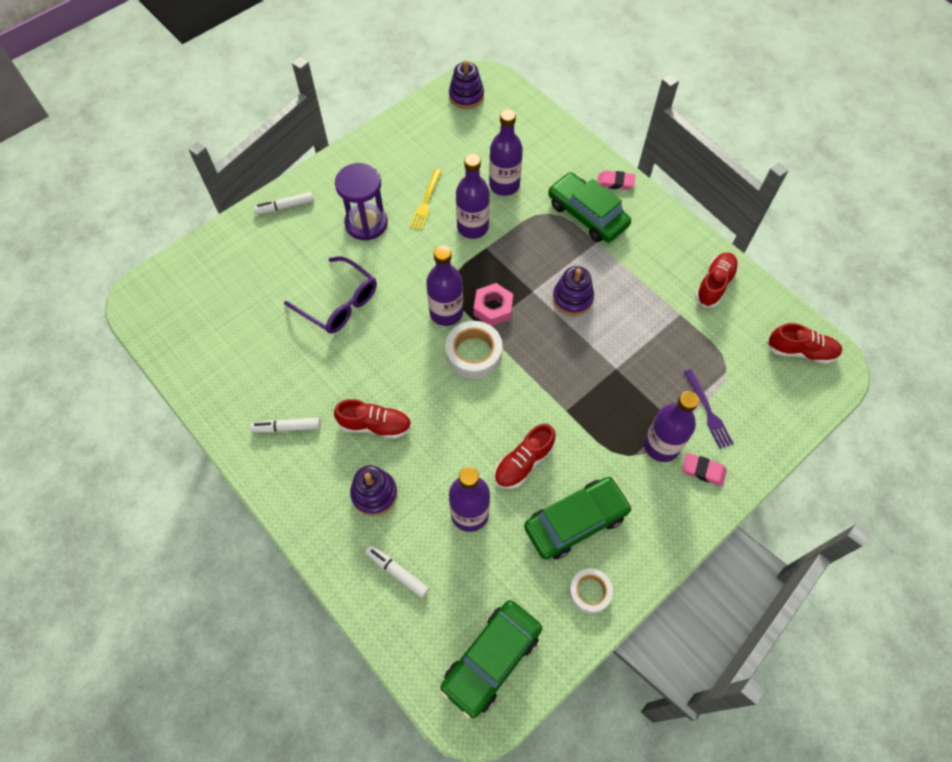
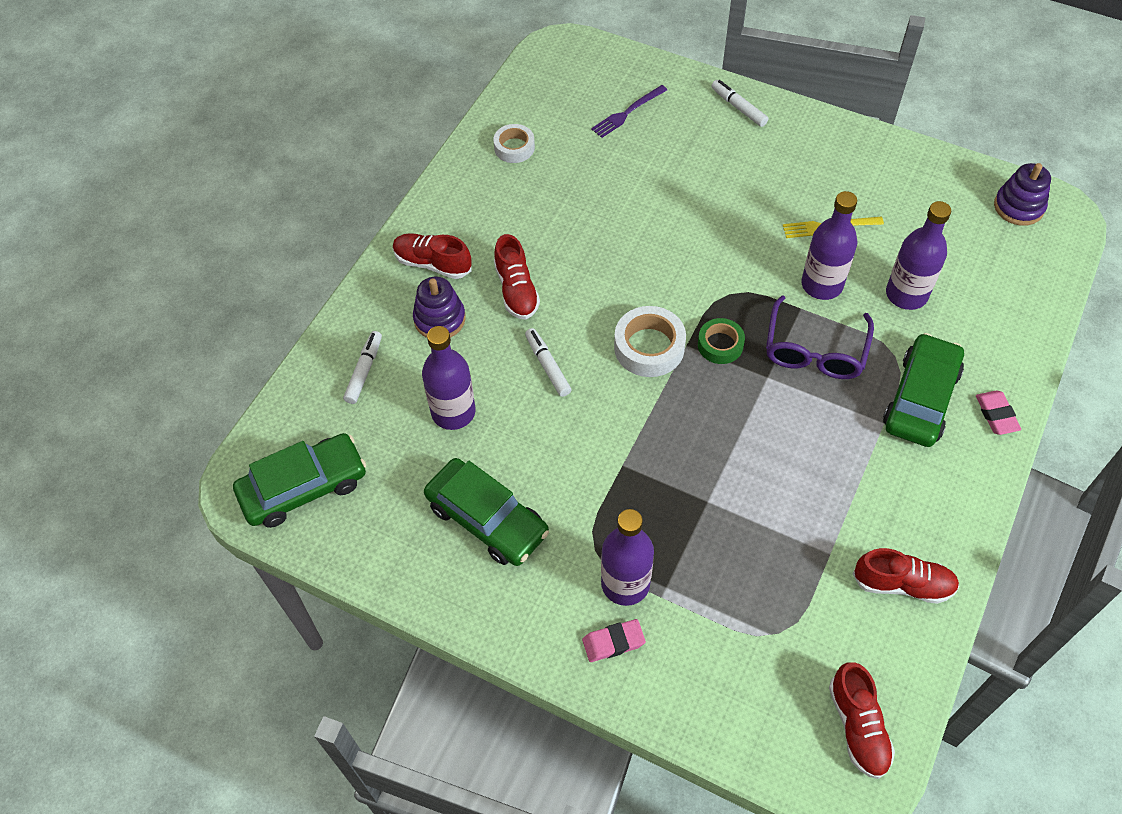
camera: 70 degrees right, 5 degrees down
(287, 427) = (479, 218): white marker -> white marker (547, 366)
(339, 303) = (645, 202): purple glasses -> purple glasses (815, 350)
(366, 223) = (762, 184): purple hourglass -> none
(446, 312) = (688, 302): purple bottle -> none
(491, 659) = (304, 487): green car -> green car turned 135 degrees clockwise
(493, 308) = (720, 345): pink nut -> green tape
(523, 462) = (536, 443): red shoe -> red shoe (432, 263)
(572, 298) = (782, 422): purple stacking toy -> none
(589, 592) = (409, 559): white tape -> white tape (514, 147)
(703, 470) = (613, 642): pink eraser -> pink eraser turned 75 degrees clockwise
(707, 411) = (701, 626): purple fork -> purple fork (628, 112)

